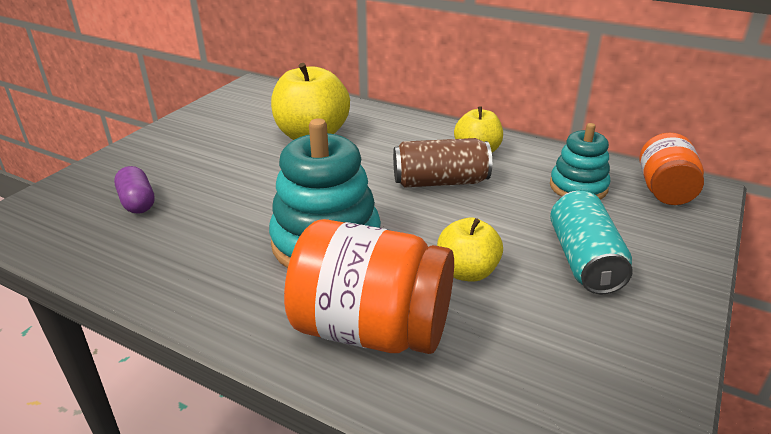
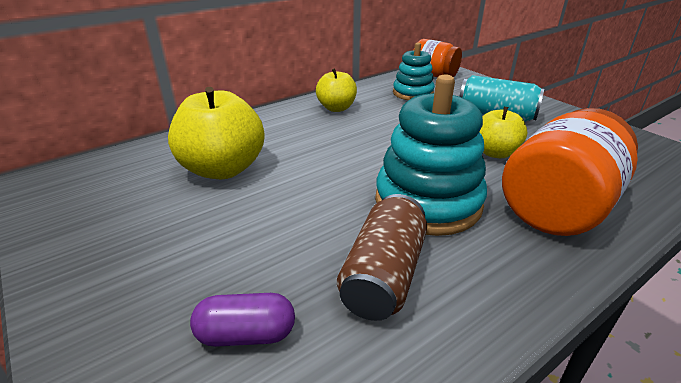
camera: 65 degrees left, 0 degrees up
(440, 182) = (369, 132): brown can -> brown can (384, 275)

